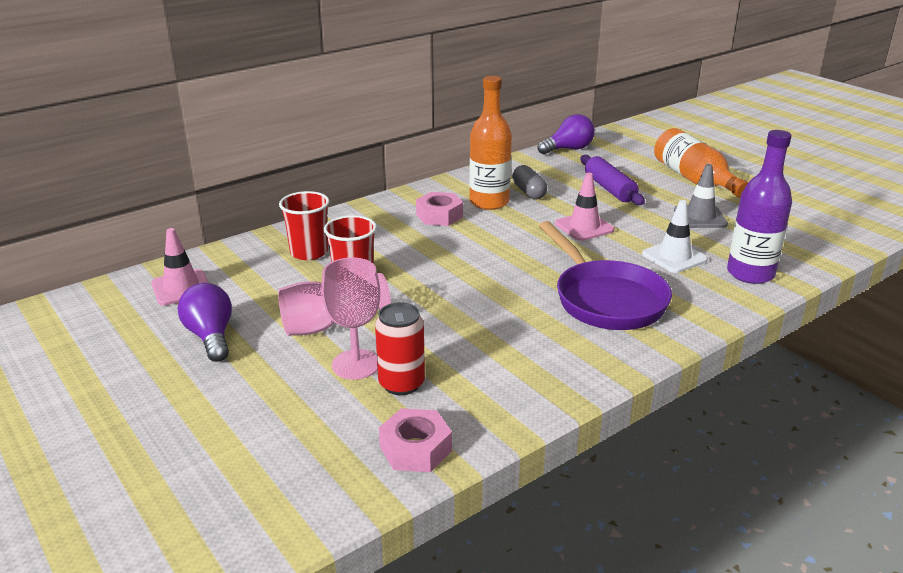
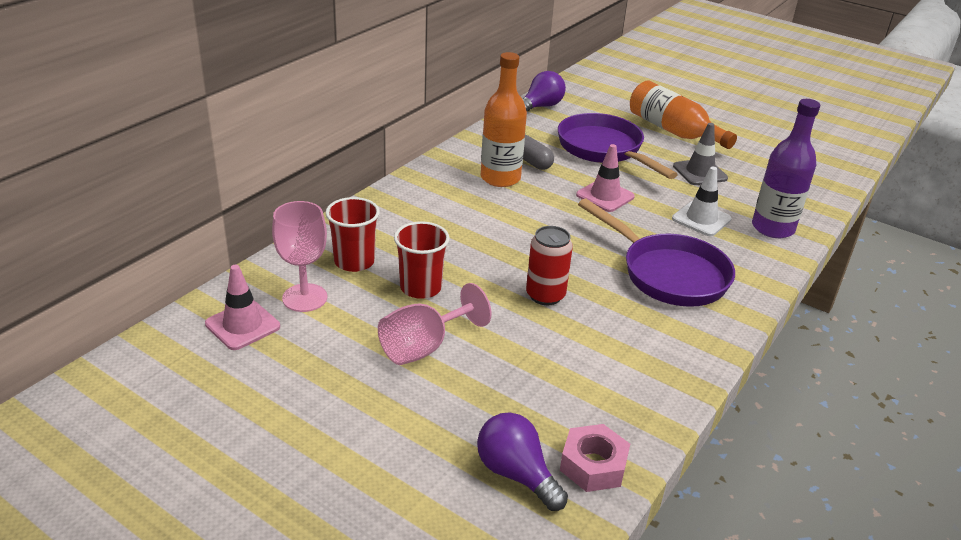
camera: 20 degrees left, 5 degrees up
(211, 337) = (314, 379): purple light bulb -> purple light bulb (516, 474)
(356, 364) = (482, 385): pink goblet -> pink goblet (305, 298)
(401, 384) = (538, 398): red can -> red can (545, 295)
(439, 216) = (461, 200): pink nut -> none
(609, 189) = (604, 149): purple rolling pin -> purple pan

